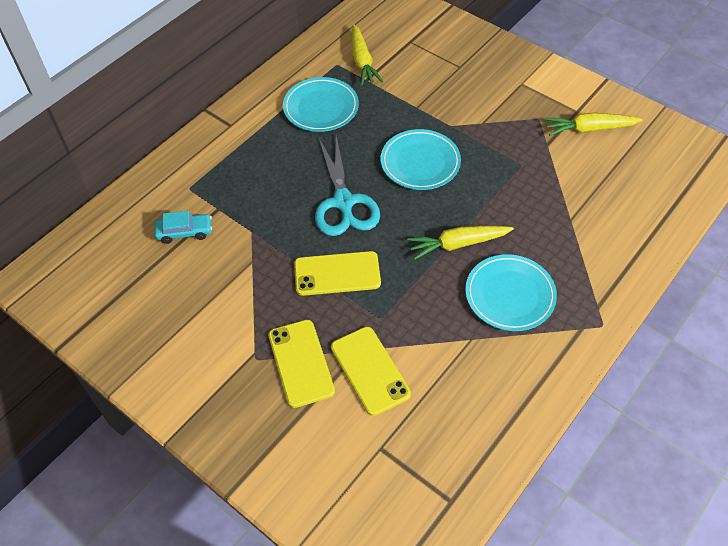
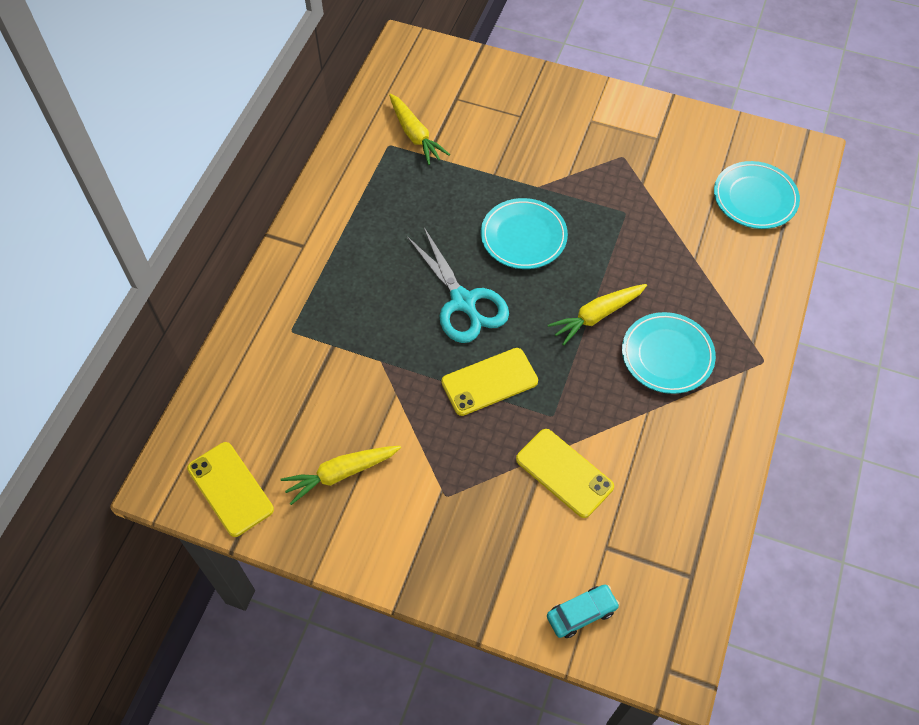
camera: 20 degrees left, 5 degrees up
(184, 232) = (309, 381): turquoise car -> turquoise car (581, 613)
(301, 363) = (493, 486): yellow phone -> yellow phone (230, 489)
(321, 108) = (393, 200): turquoise plate -> turquoise plate (754, 198)
(589, 129) = (677, 155): yellow carrot -> yellow carrot (341, 474)

